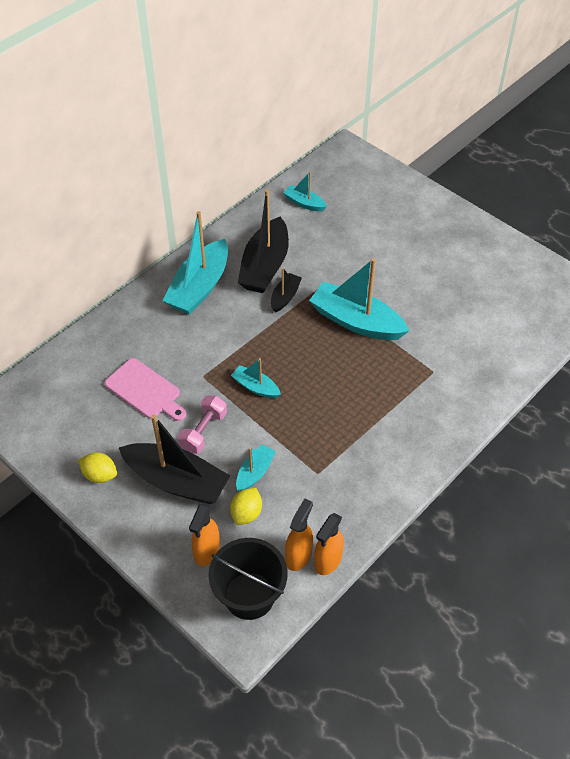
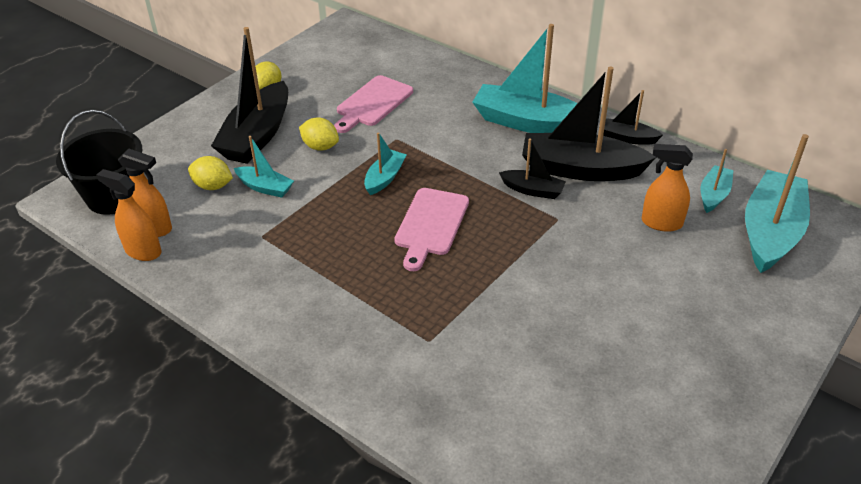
camera: 85 degrees right, 10 degrees down
(203, 431) = (320, 147): pink dumbbell -> yellow lemon
(207, 551) = (171, 163): orange spray bottle -> orange spray bottle (661, 223)
(231, 234) = (627, 138): none -> black boat
(317, 361) = (430, 225): none -> pink cutting board
(356, 321) = (506, 257): turquoise boat -> turquoise boat (770, 232)

